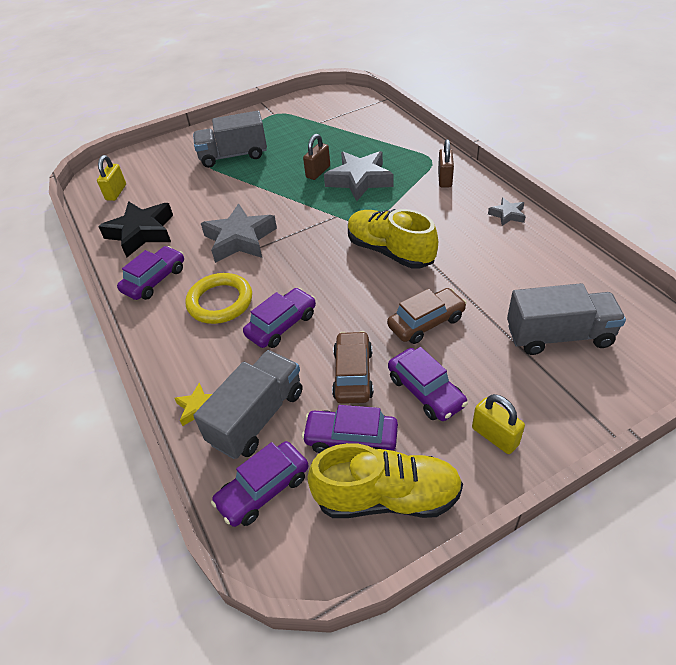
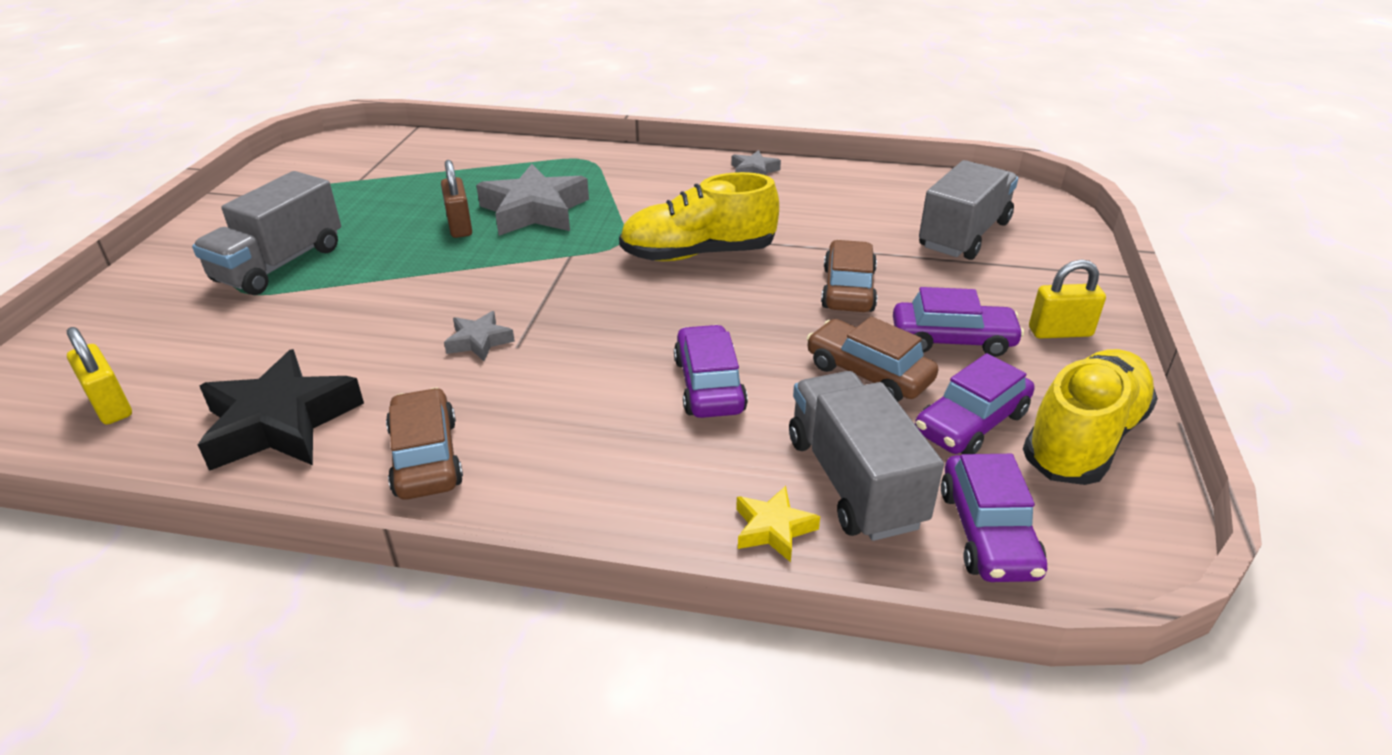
camera: 55 degrees left, 10 degrees down
(155, 280) = (425, 457): purple car -> brown car
(220, 302) = (582, 415): yellow ring -> none
(240, 239) = (479, 341): grey star -> grey star, size x0.49
(445, 179) = (635, 169): brown padlock -> none

